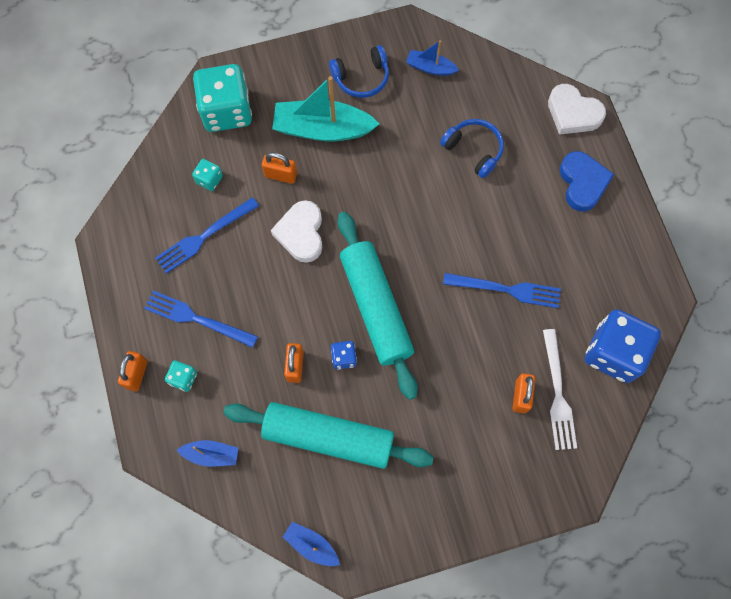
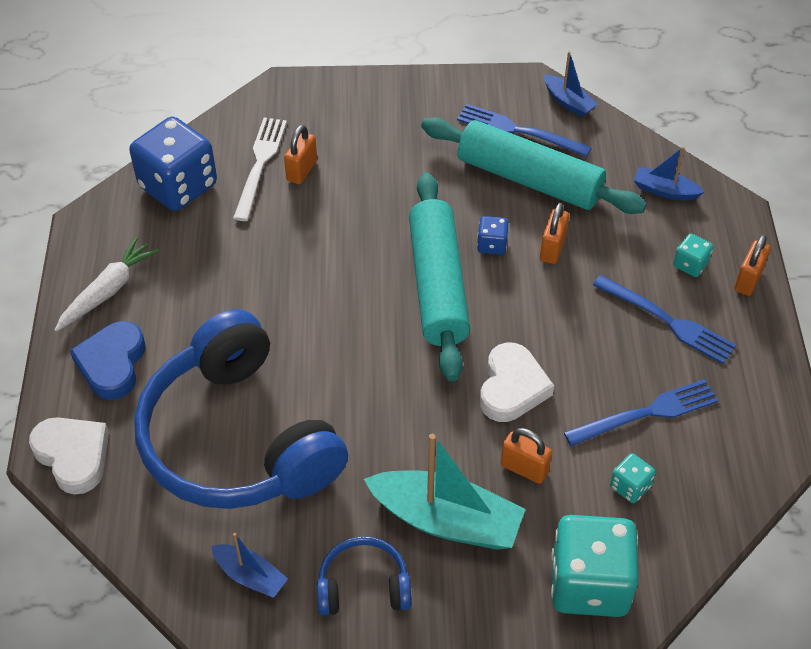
camera: 165 degrees left, 20 degrees down
(474, 150) = (237, 439): blue headphones -> blue headphones, size x2.34
(507, 289) = (269, 269): blue fork -> blue fork (517, 130)
(616, 240) = (108, 291): none -> white carrot

